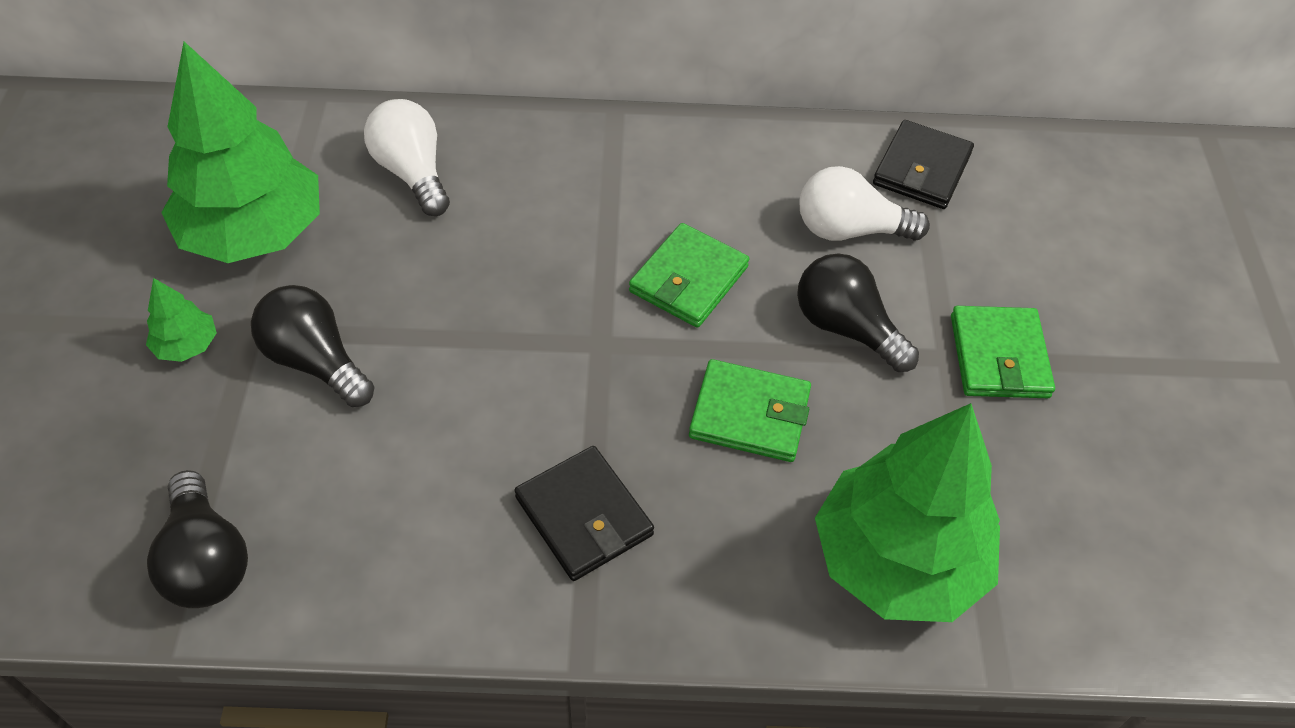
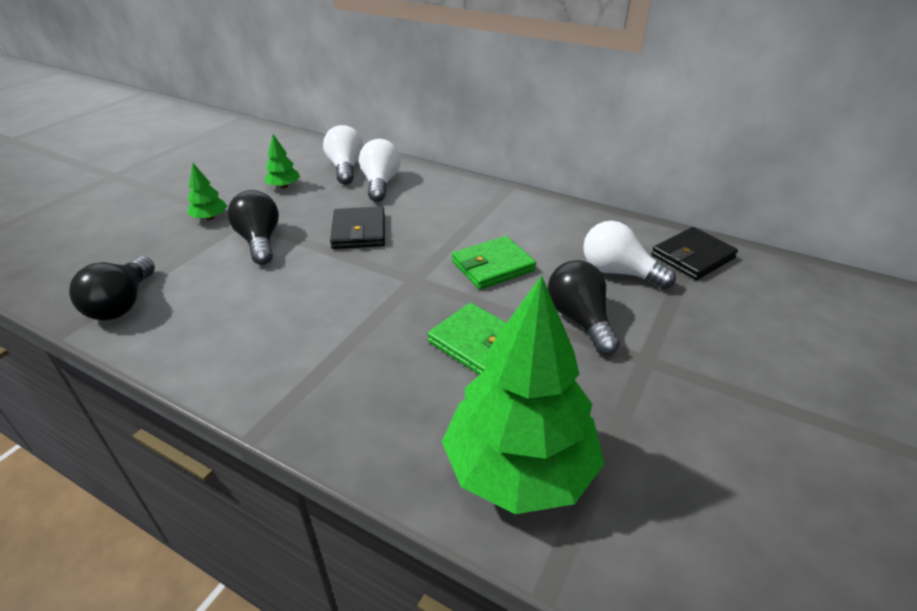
camera: 30 degrees right, 15 degrees down
(254, 233) = (284, 186): green tree -> green tree, size x0.41
(327, 157) = (345, 168): none -> white light bulb
(584, 516) = (329, 358): black wallet -> black wallet (359, 231)
(999, 356) = (688, 372): green wallet -> none

